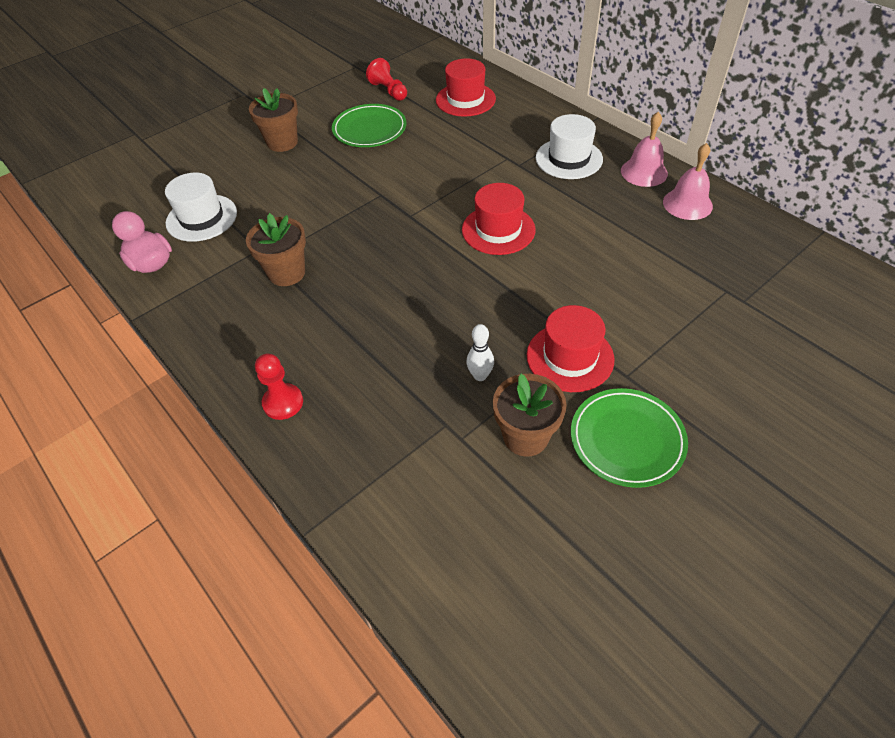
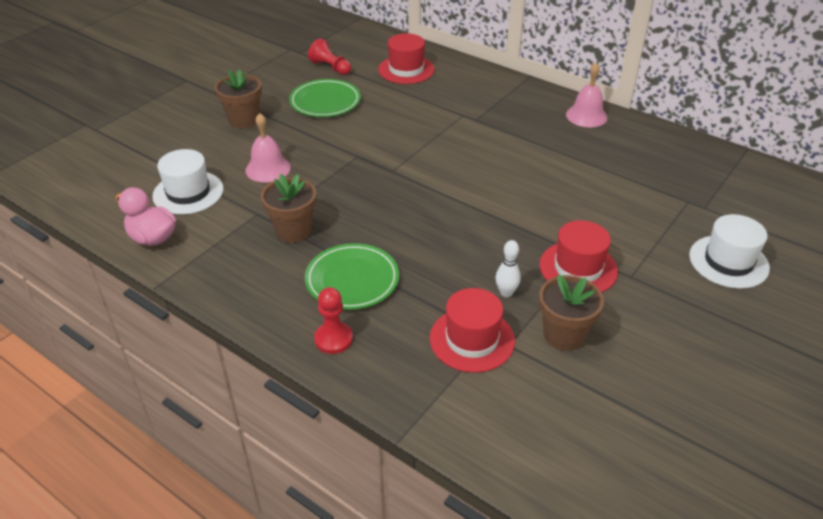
camera: 15 degrees left, 10 degrees down
(498, 230) = (477, 174): red hat -> red hat (472, 339)
(569, 159) = (518, 111): white hat -> white hat (728, 261)
(627, 440) = (649, 325): green plate -> green plate (352, 280)
(687, 204) = (632, 137): pink bell -> pink bell (268, 168)

